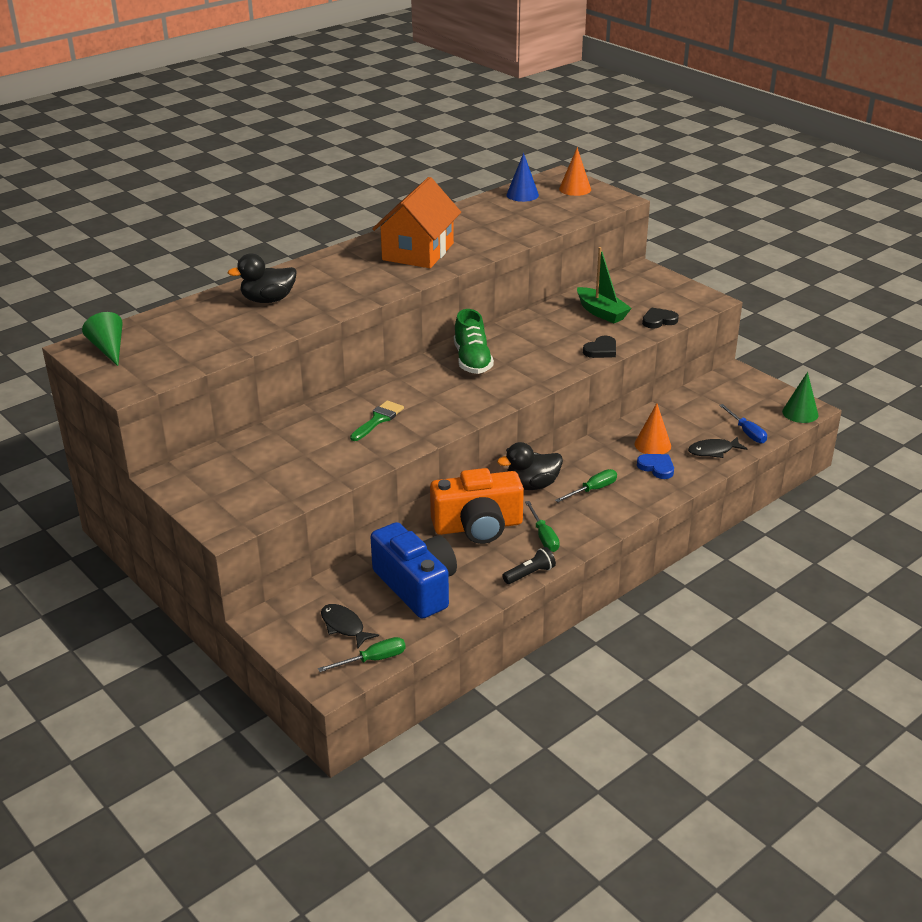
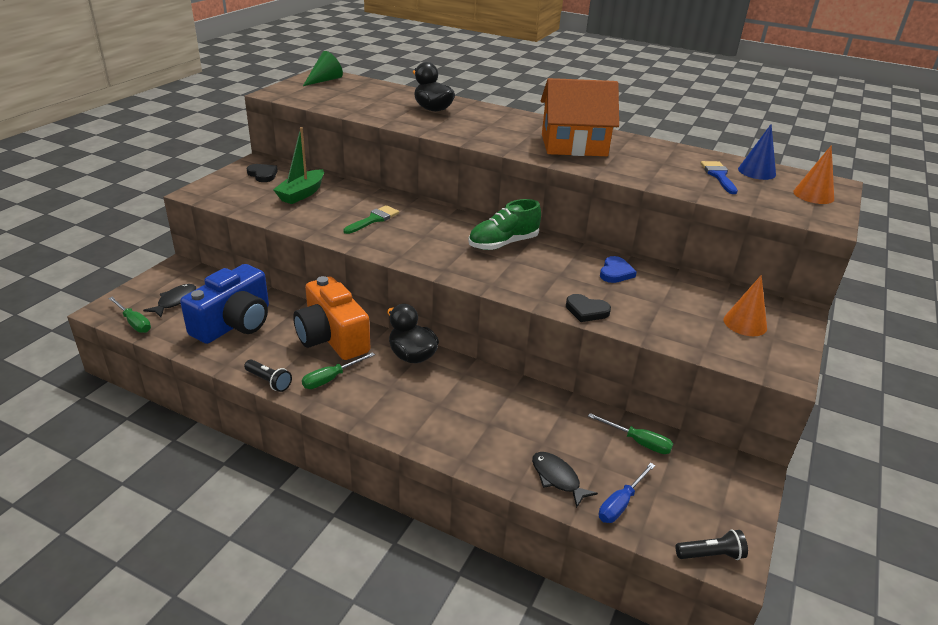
camera: 65 degrees right, 0 degrees up
(378, 420) = (373, 219): green brush -> green brush turned 60 degrees counterclockwise
(521, 211) = (718, 176): none -> blue brush
(593, 490) = (425, 396): green screwdriver -> green screwdriver (638, 442)
(601, 312) = (667, 299): green boat -> green boat (301, 194)
(652, 445) = (536, 425): orange cone -> orange cone (745, 323)
(656, 467) = (493, 436): blue heart -> blue heart (615, 272)
(658, 320) = (690, 340): black heart -> black heart (263, 175)
(800, 413) = (711, 554): green cone -> black flashlight

